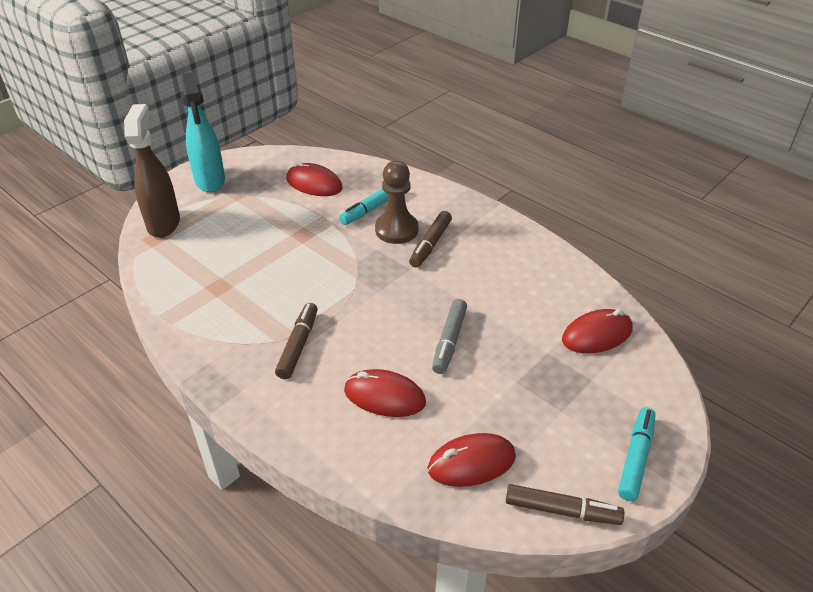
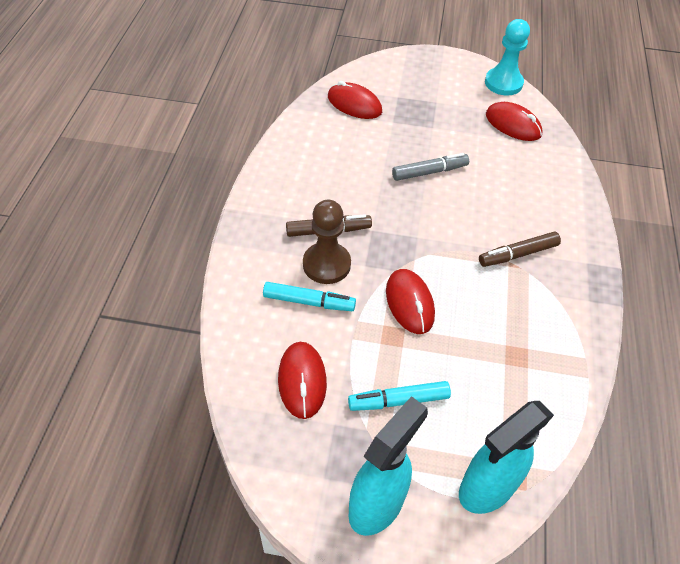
camera: 125 degrees left, 10 degrees up
(164, 223) = (486, 488): brown spray bottle -> turquoise spray bottle
(384, 396) = (509, 183): red mouse -> red mouse (409, 303)
(561, 510) = (503, 83): brown marker -> turquoise pawn
(635, 458) = (441, 66): turquoise marker -> turquoise marker (399, 400)

